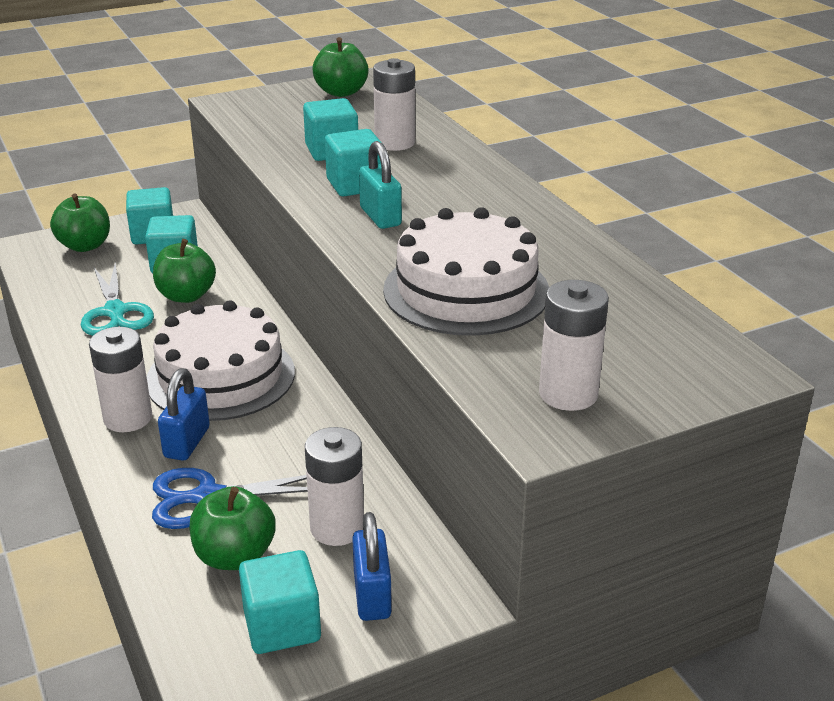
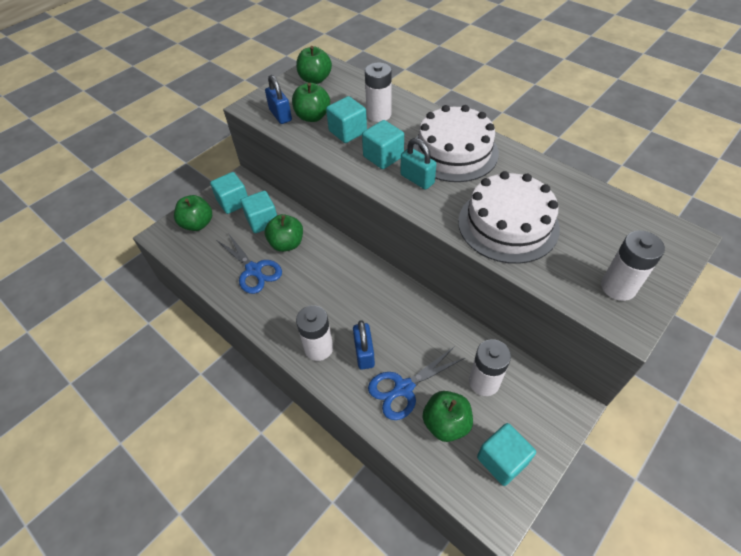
camera: 20 degrees left, 20 degrees up
(115, 312) = (254, 270): turquoise scissors -> blue scissors
(221, 376) = (349, 298): white cake -> white cake (454, 152)
(299, 127) = (312, 116): none -> green apple
(372, 595) = (532, 420): blue padlock -> blue padlock (280, 115)

